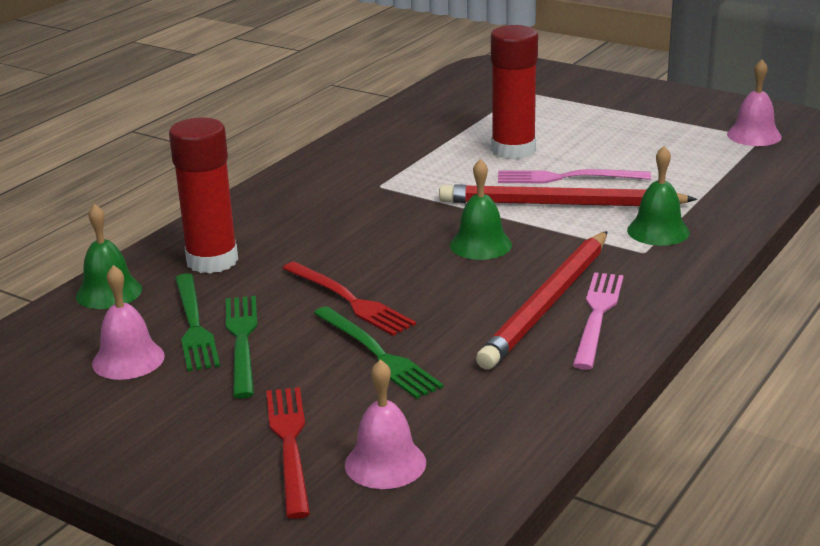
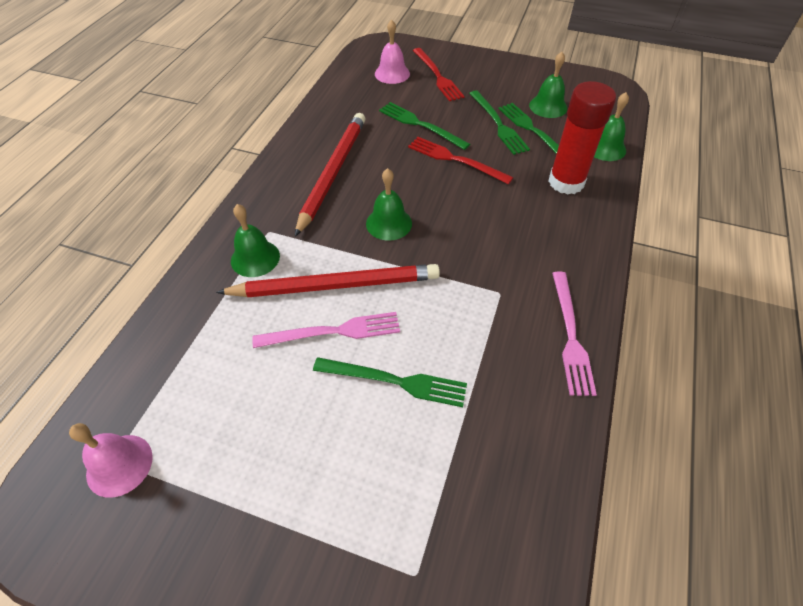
camera: 165 degrees right, 25 degrees up
(128, 359) = (548, 106): pink bell -> green bell
(513, 150) = (394, 381): red glue stick -> green fork
(597, 316) = (301, 166): pink fork -> pink fork (570, 334)

